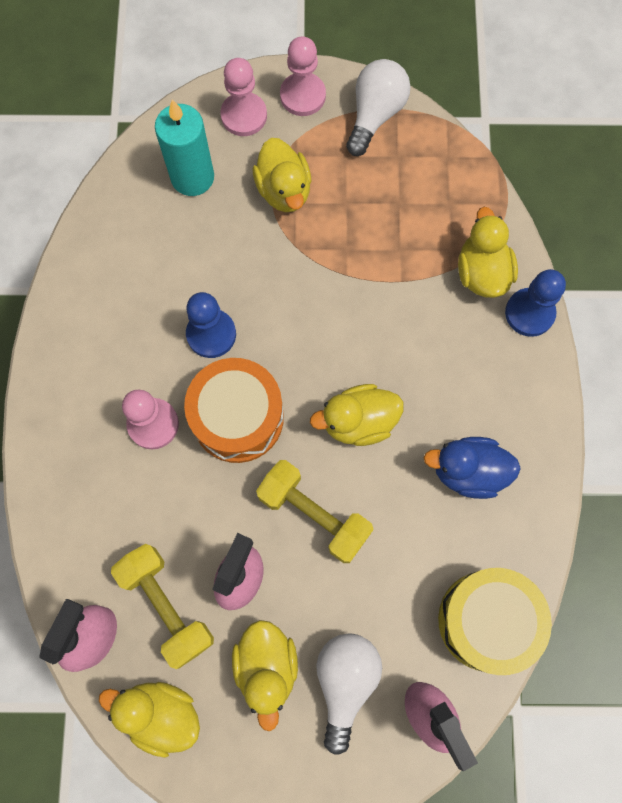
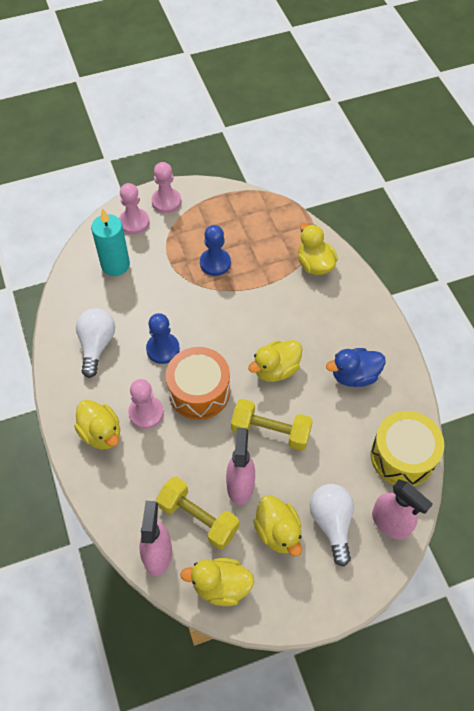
camera: 20 degrees left, 15 degrees down
(284, 190) = (176, 255): yellow duck -> yellow duck (101, 433)
(375, 115) = (215, 199): white light bulb -> white light bulb (96, 345)
(529, 313) = (352, 278): blue pawn -> blue pawn (215, 263)

